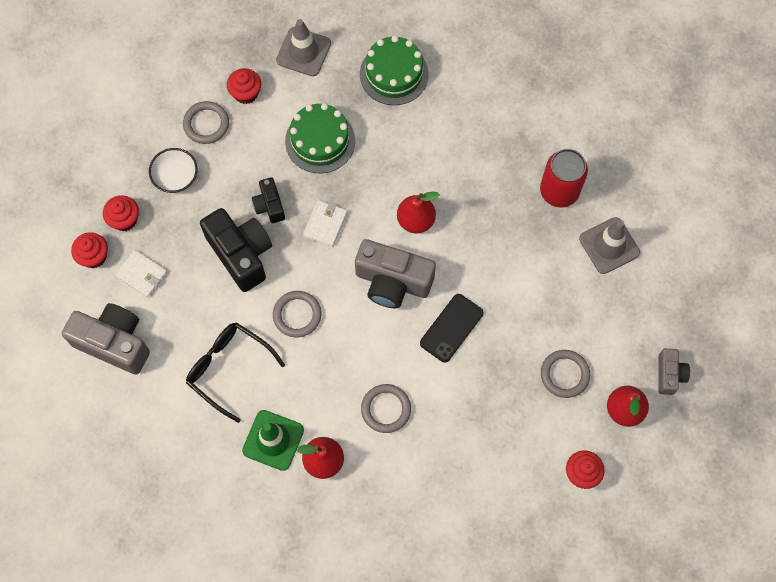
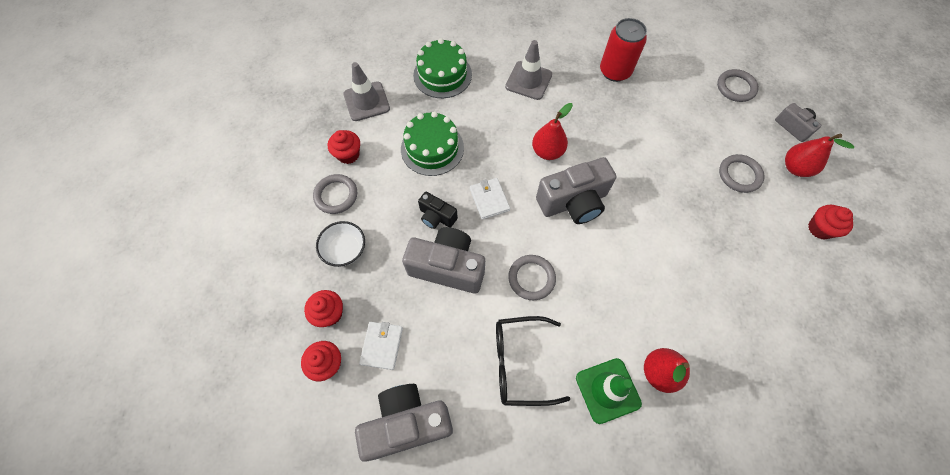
camera: 40 degrees left, 5 degrees down
(142, 274) = (382, 346): white wallet -> white wallet turned 75 degrees counterclockwise
(241, 254) = (448, 267): black camera -> grey camera
(386, 409) = (660, 294): grey ring -> grey ring (735, 87)
(451, 328) = (642, 202): black phone -> none
(609, 245) = (676, 80): grey traffic cone -> grey traffic cone (528, 80)

